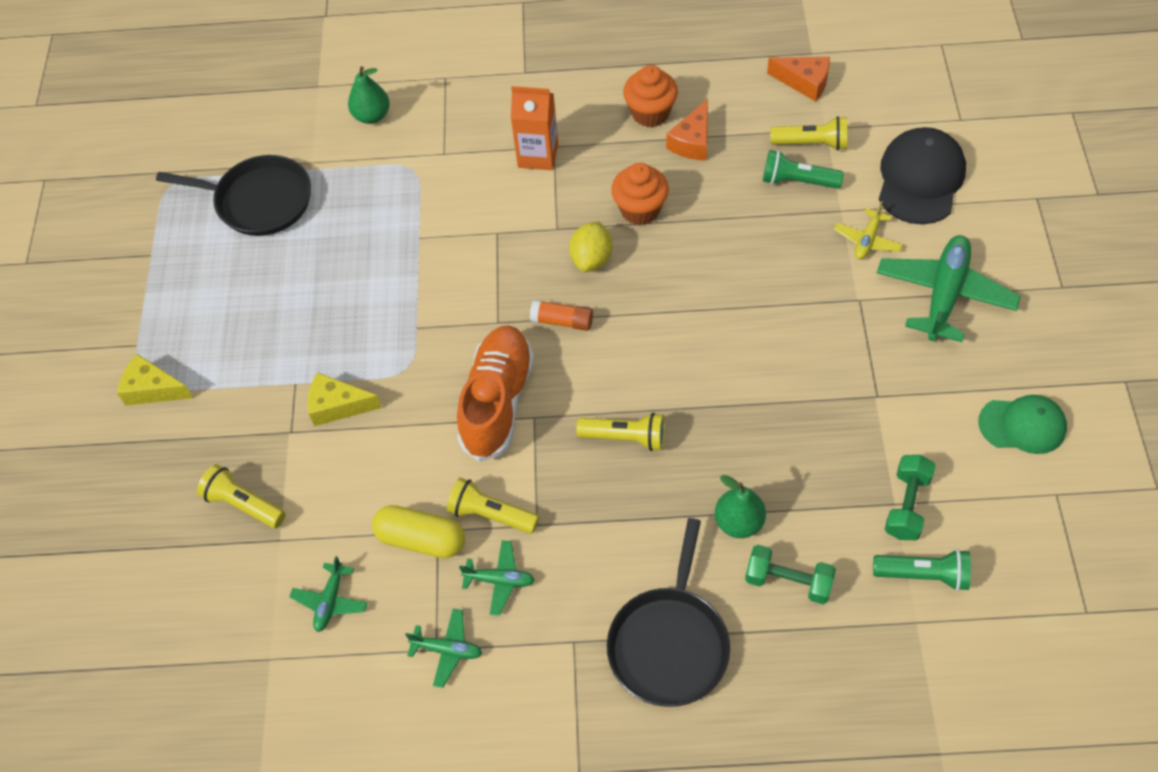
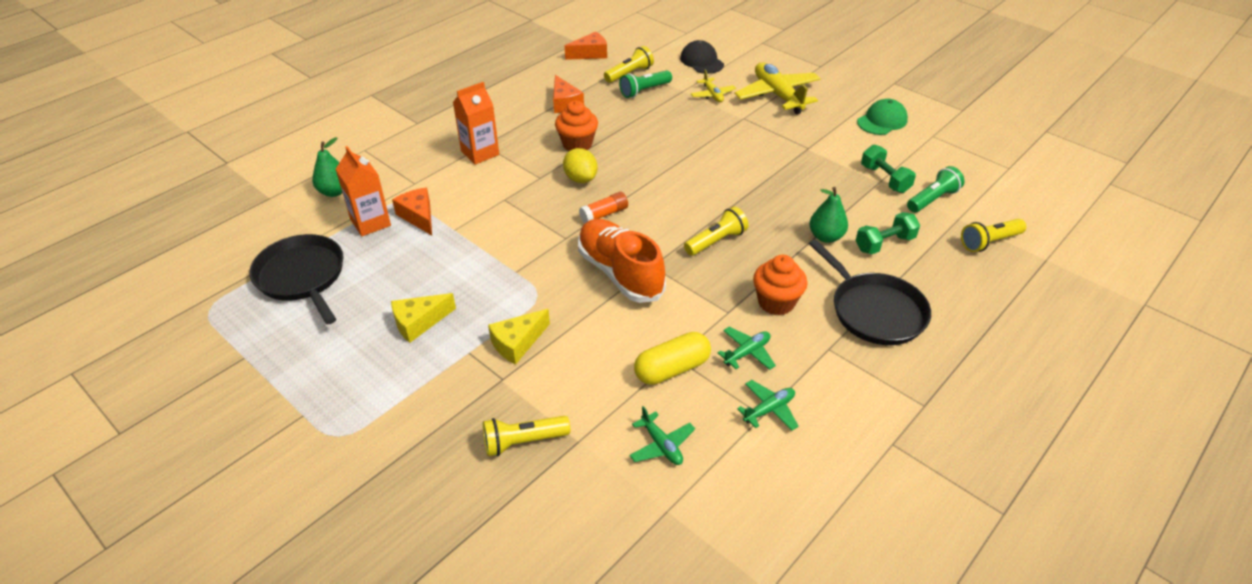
camera: 50 degrees left, 15 degrees down
(153, 389) = (354, 430): yellow cheese -> yellow cheese (419, 322)
(259, 201) = (302, 277): black pan -> black pan turned 90 degrees counterclockwise
(363, 177) = (370, 223): none -> orange carton
(407, 198) = (418, 216): none -> orange cheese
(491, 514) = (695, 326): yellow flashlight -> yellow flashlight (989, 242)
(650, 113) = (523, 103): orange cupcake -> orange cupcake (776, 302)
(920, 179) = (701, 61): black cap -> black cap, size x0.67
(944, 294) = (777, 95): green plane -> yellow plane

